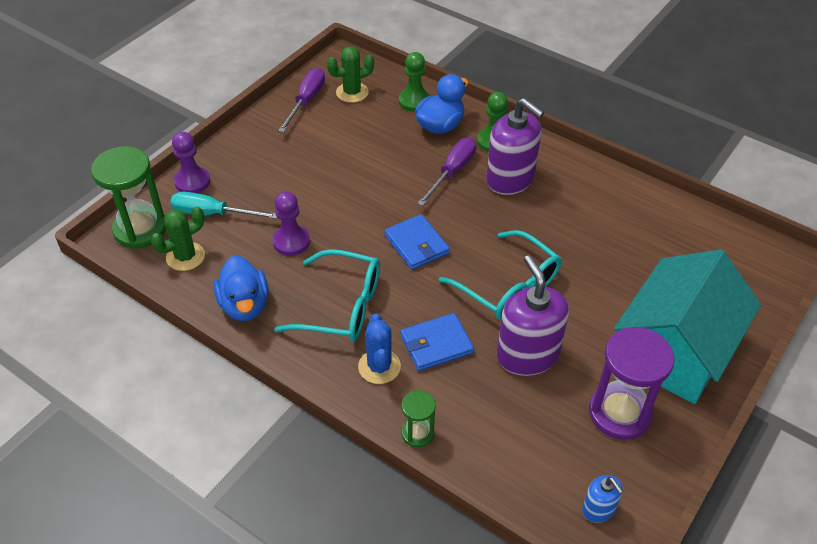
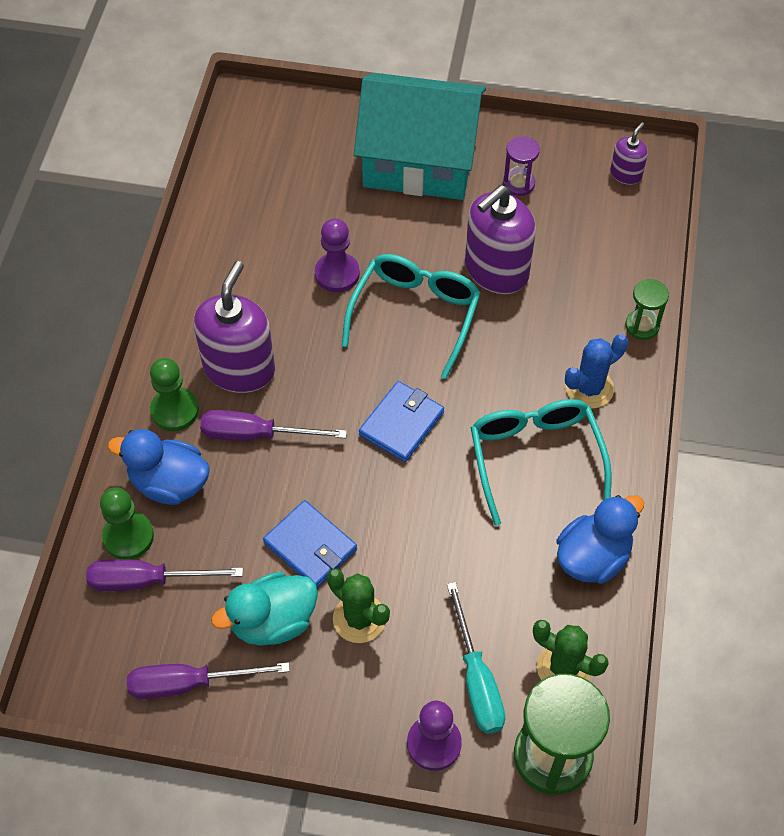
camera: 115 degrees left, 10 degrees up
(291, 241) = (471, 558): purple pawn -> purple pawn (337, 274)
(318, 141) = (273, 621): none -> turquoise duck
(352, 92) = (142, 629): green cactus -> green cactus (359, 618)
(380, 101) = (147, 580): none -> purple screwdriver
(436, 344) = (531, 350): blue wallet -> blue wallet (310, 546)
(598, 509) = (626, 174): blue soap dispenser -> purple soap dispenser
(619, 413) = (518, 183): purple hourglass -> purple hourglass, size x0.52

